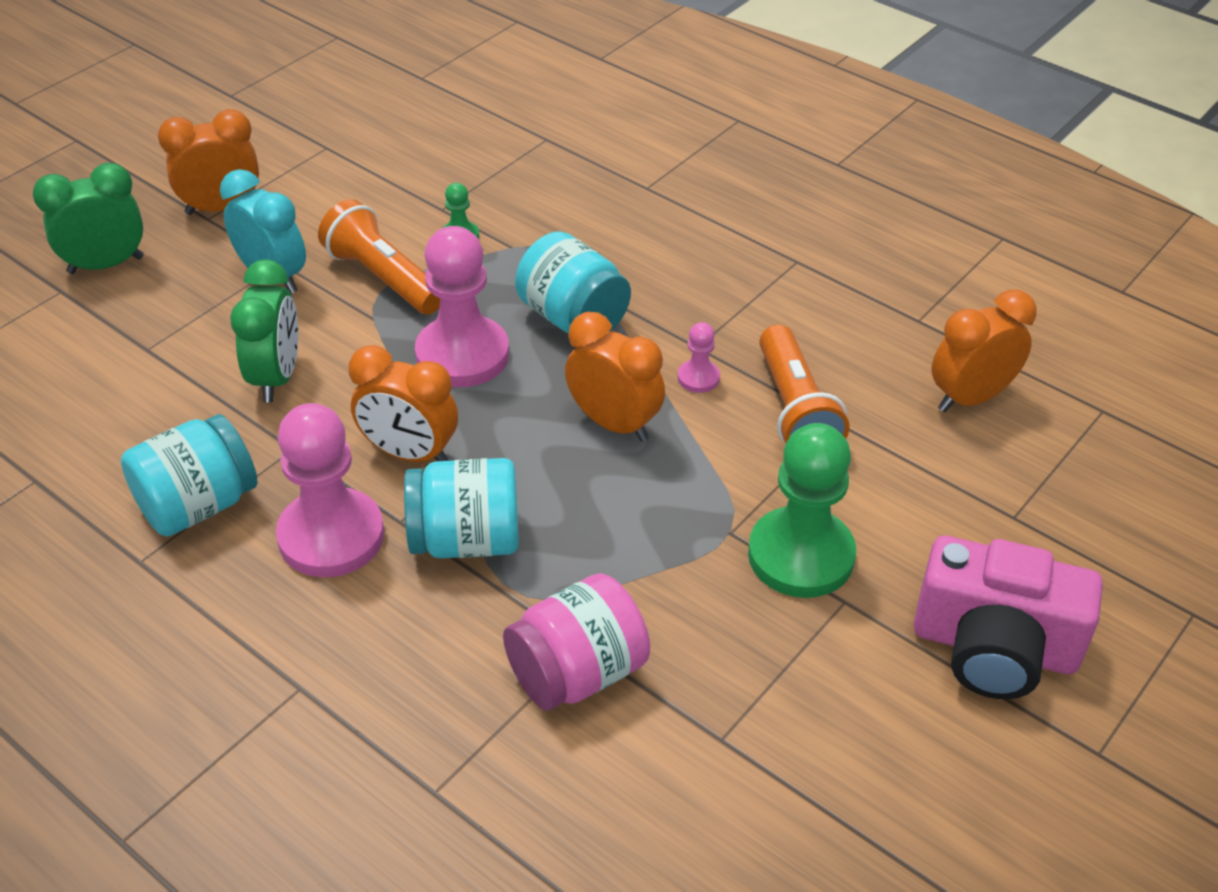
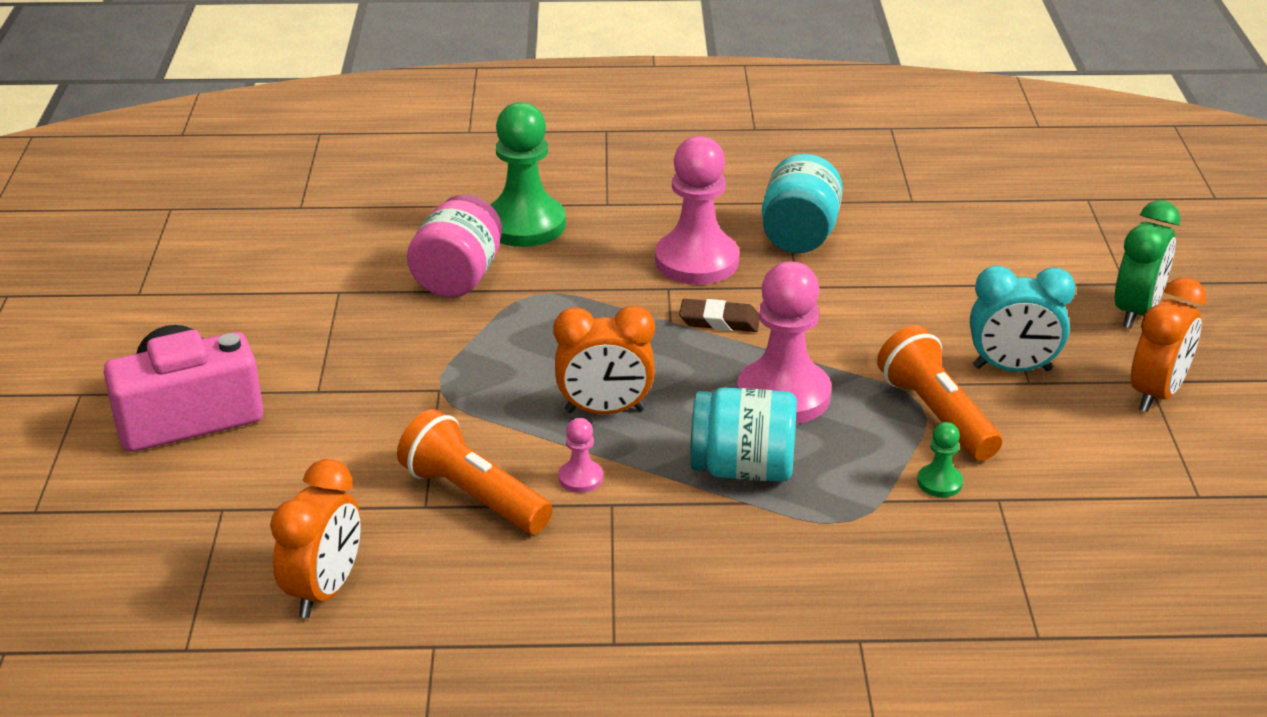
camera: 140 degrees right, 10 degrees down
(276, 377) = (882, 314): green clock -> none
(383, 278) = (936, 414): orange flashlight -> orange flashlight turned 120 degrees counterclockwise
(409, 453) = (719, 321): orange clock -> brown eraser
(466, 540) = (611, 299): turquoise jar -> none
(801, 556) = (373, 400): green pawn -> green pawn (525, 225)

